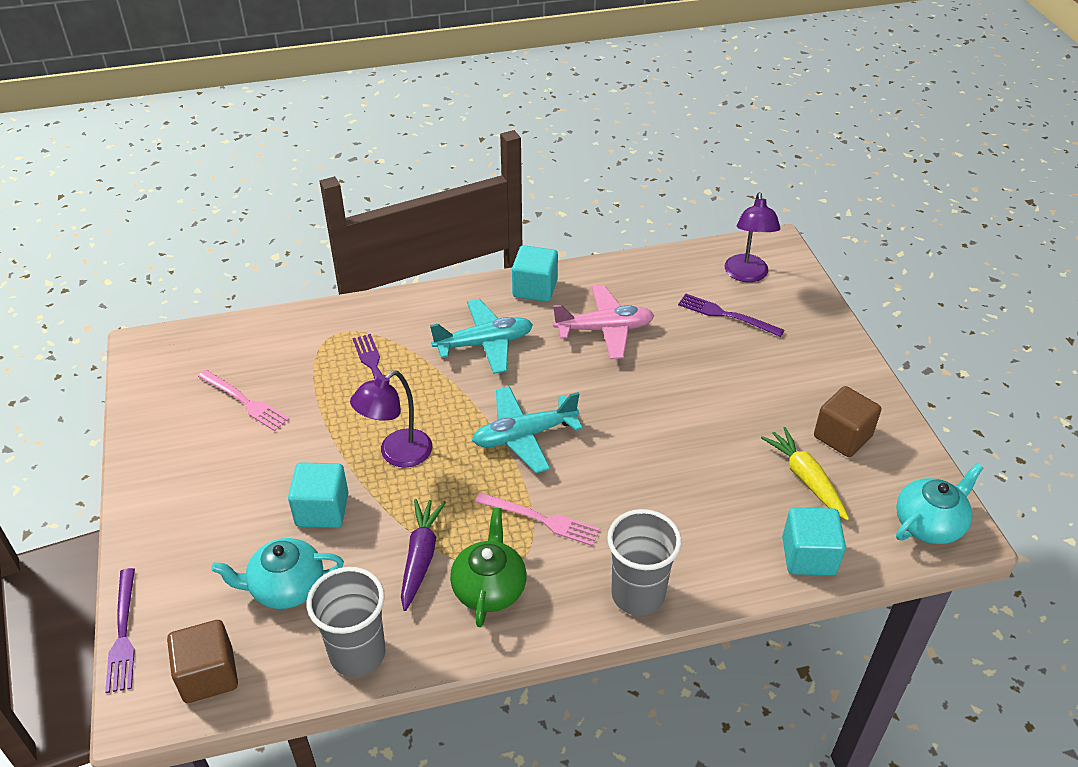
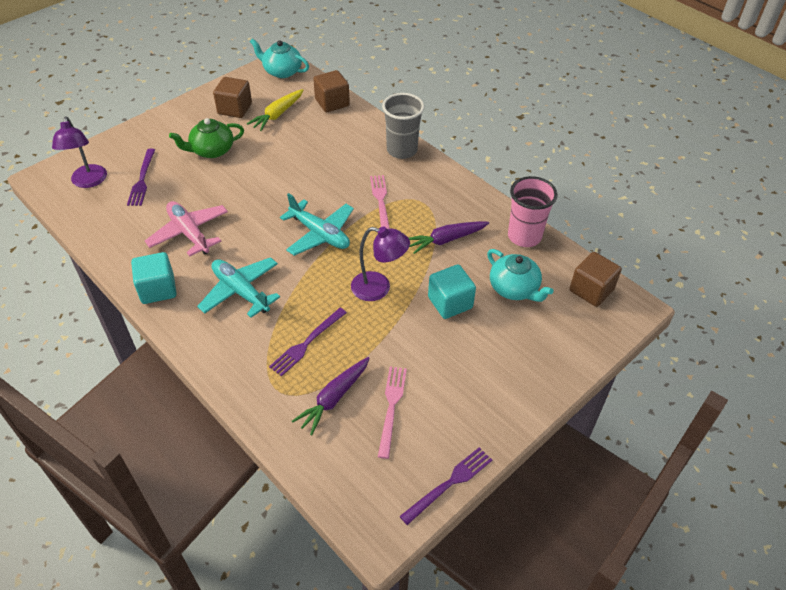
camera: 120 degrees left, 5 degrees up
(123, 634) = (608, 347): purple fork -> purple fork (449, 483)
(294, 365) = (334, 398): none -> purple carrot
(357, 654) = (524, 236): grey cup -> pink cup
(489, 588) = (442, 204): green teapot -> green teapot (212, 150)
(746, 275) = (88, 182): purple lamp -> purple lamp turned 105 degrees clockwise
(808, 556) = (332, 103): turquoise cube -> brown cube

